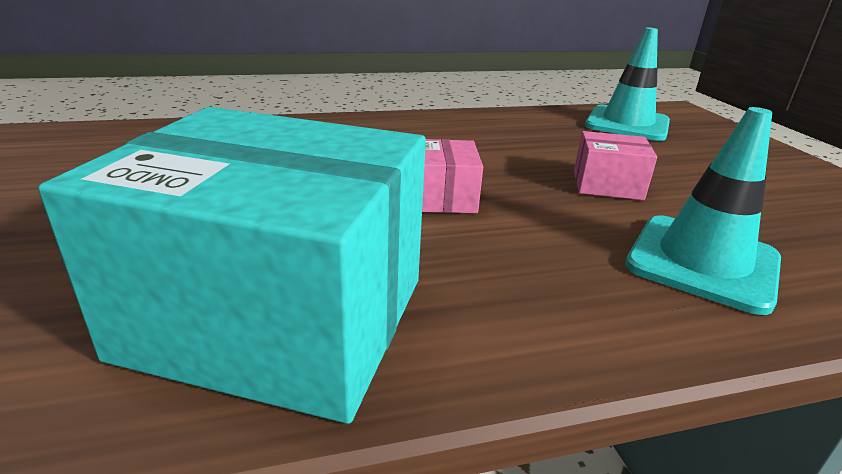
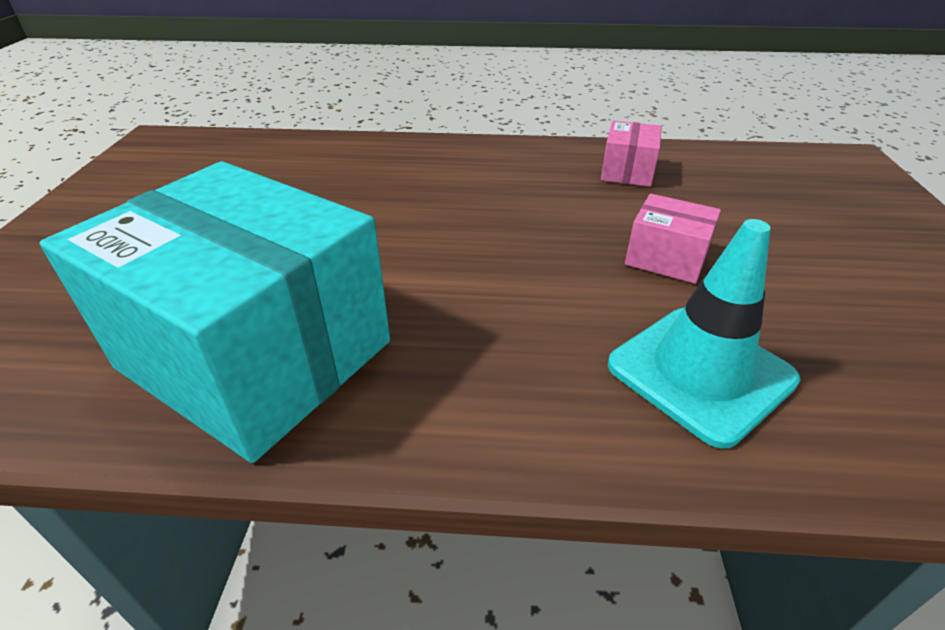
camera: 20 degrees right, 10 degrees up
(444, 197) = (477, 250): pink box -> pink box (627, 171)
(627, 124) = (760, 175): turquoise traffic cone -> none

